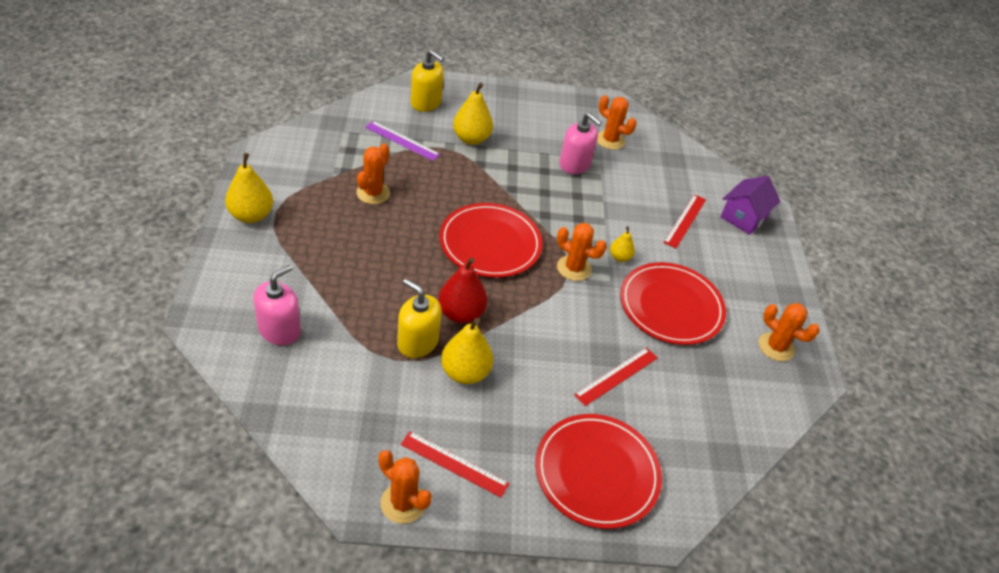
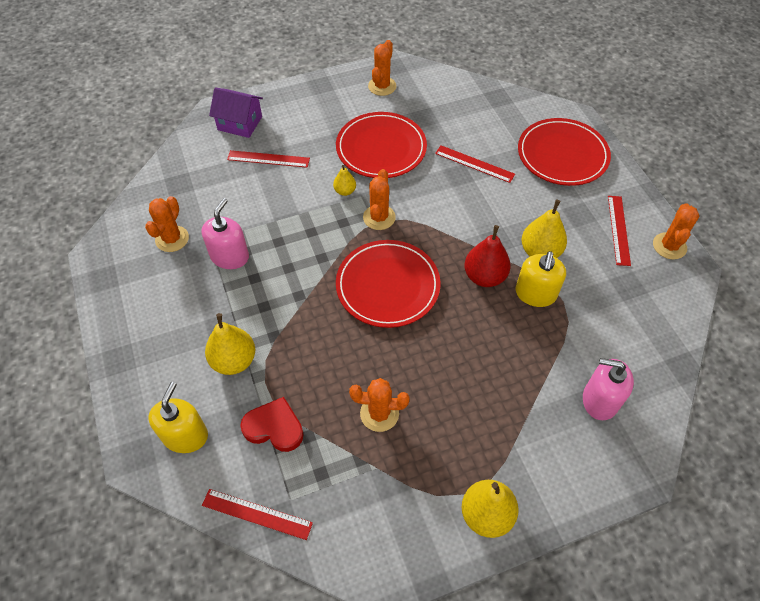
camera: 105 degrees left, 10 degrees up
(346, 115) = (257, 514): none -> red ruler
(402, 140) = (274, 427): purple ruler -> red heart

